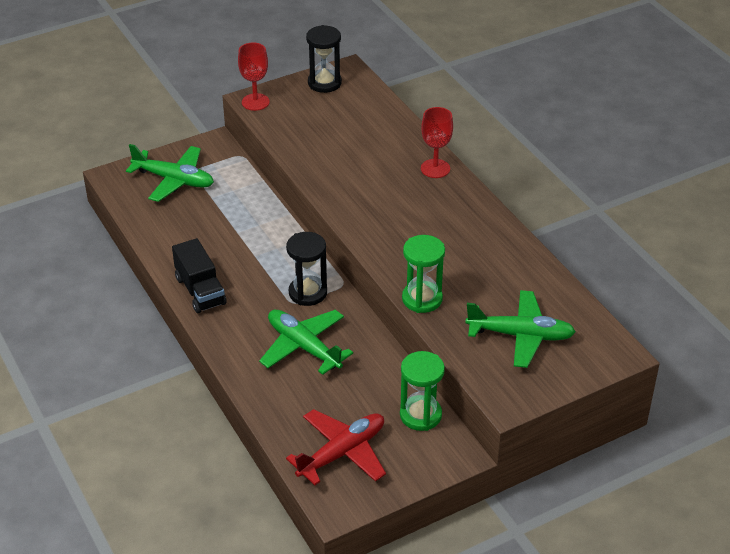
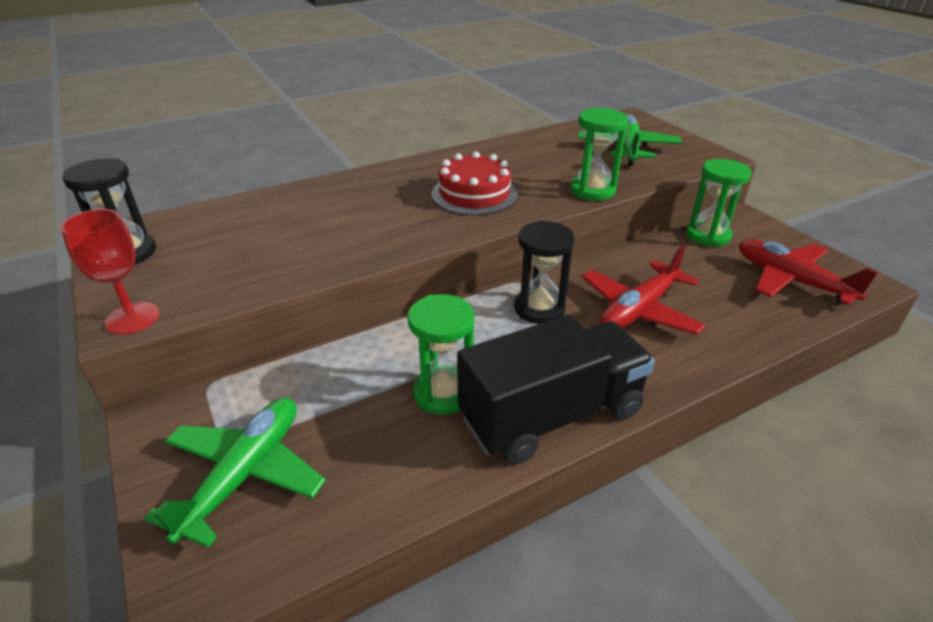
camera: 90 degrees left, 5 degrees down
(200, 291) = (551, 415): black truck -> black truck, size x1.54
(224, 246) = (443, 393): none -> green hourglass
(303, 347) = (639, 310): green plane -> red plane
(412, 229) = (474, 194): none -> red cake
(435, 168) = (364, 180): red goblet -> none

